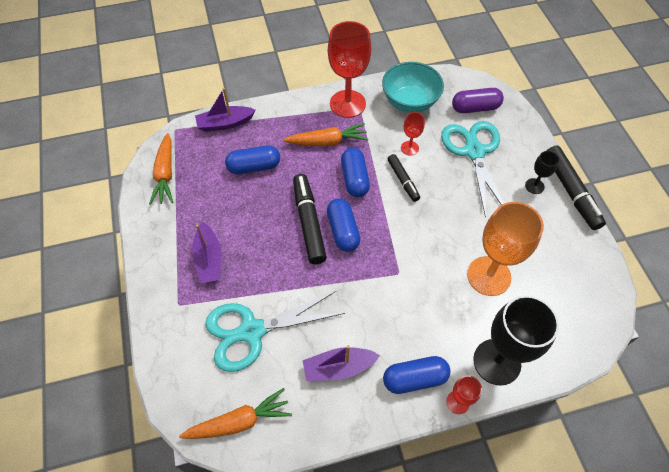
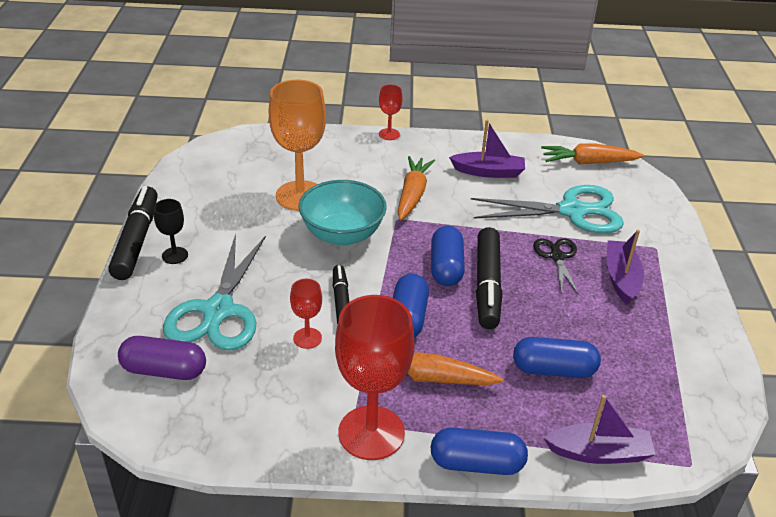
camera: 165 degrees left, 20 degrees down
(165, 174) = (695, 392): orange carrot -> orange carrot (412, 194)
(260, 268) = (557, 256): none -> black scissors
(409, 102) = (263, 407): turquoise bowl -> turquoise bowl (342, 234)
(414, 378) = (419, 152): blue capsule -> blue capsule (476, 463)
(497, 362) = (338, 146): black goblet -> none

